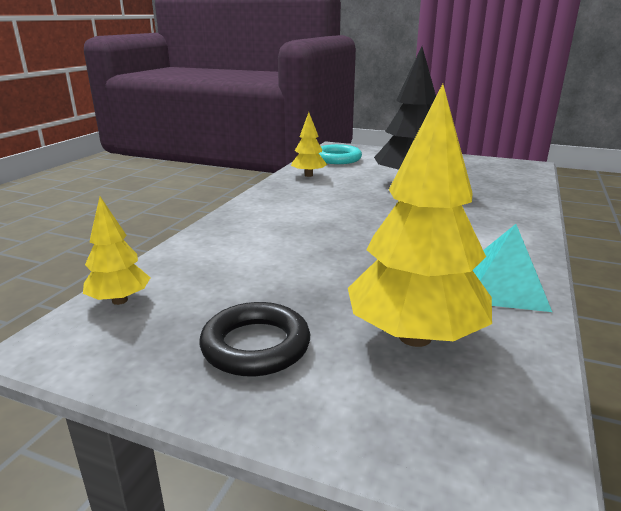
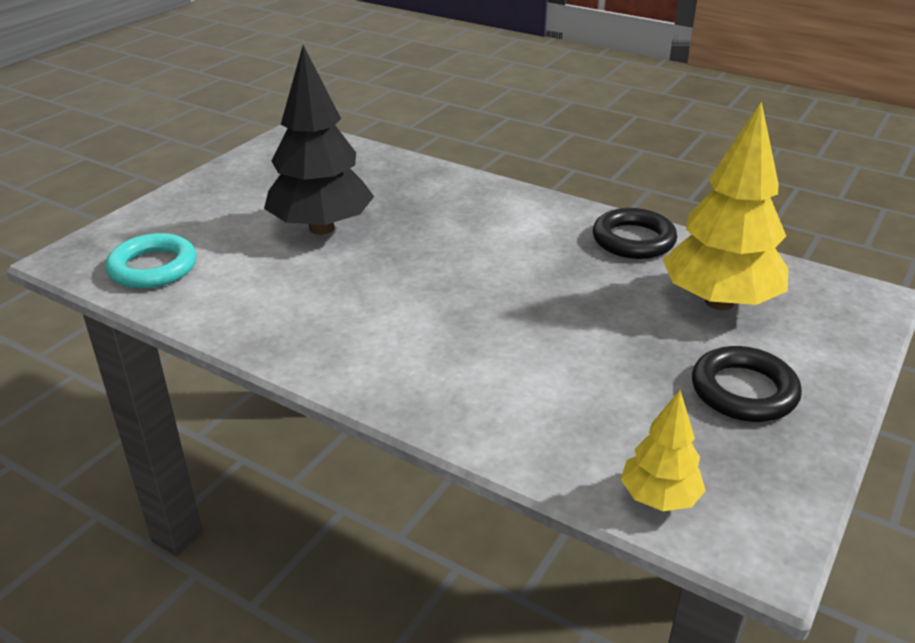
camera: 80 degrees left, 10 degrees up
(308, 175) = (230, 307): yellow tree -> none
(503, 287) = (633, 240): turquoise pyramid -> black ring

